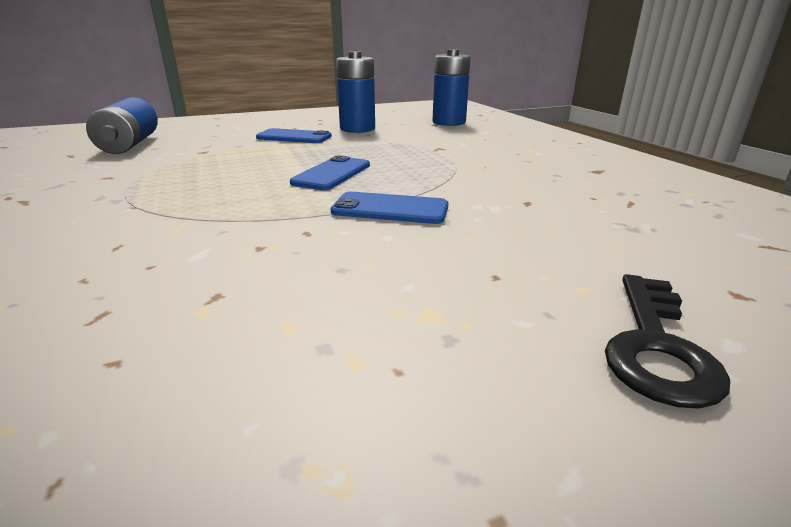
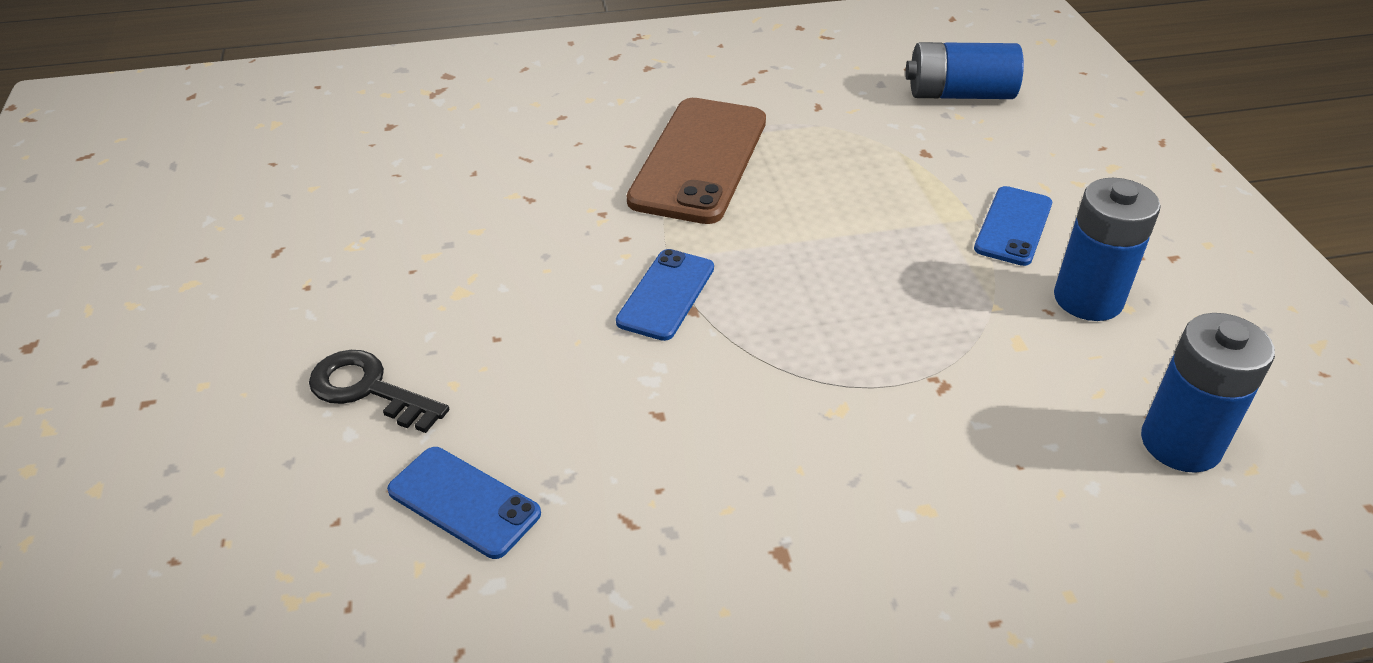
camera: 100 degrees right, 15 degrees up
(174, 211) = (699, 160): none -> brown phone
(332, 174) = (803, 259): blue phone -> blue phone (464, 502)

